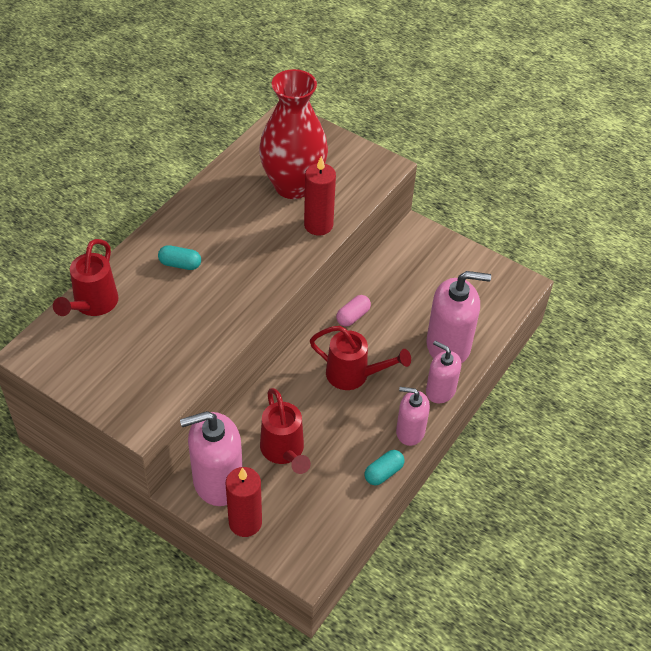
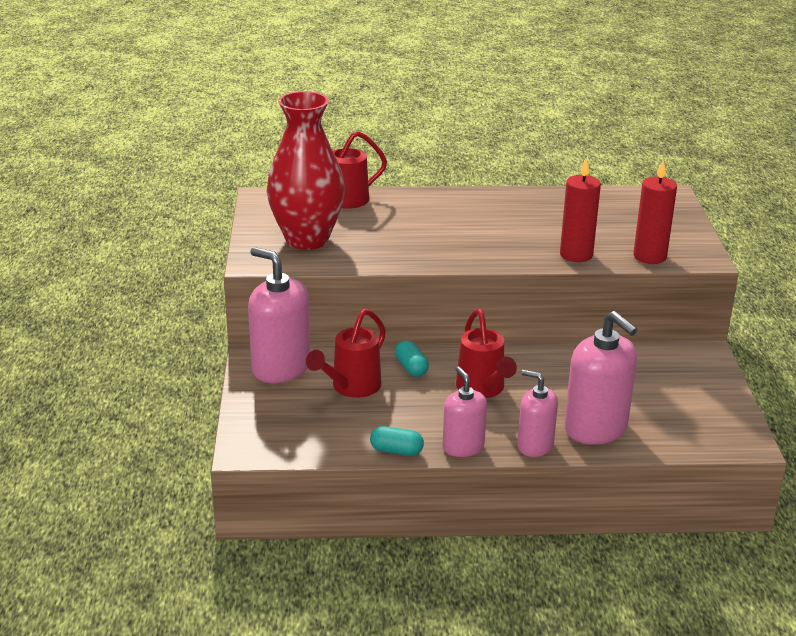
camera: 55 degrees right, 20 degrees down
(180, 264) = (433, 215): turquoise capsule -> turquoise capsule (411, 368)
(245, 522) = (256, 399): red candle -> red candle (649, 256)
(293, 186) = (599, 227): red vase -> red vase (307, 239)
(353, 316) = (548, 361): pink capsule -> none
(440, 391) = (535, 445): pink soap dispenser -> pink soap dispenser turned 60 degrees counterclockwise

